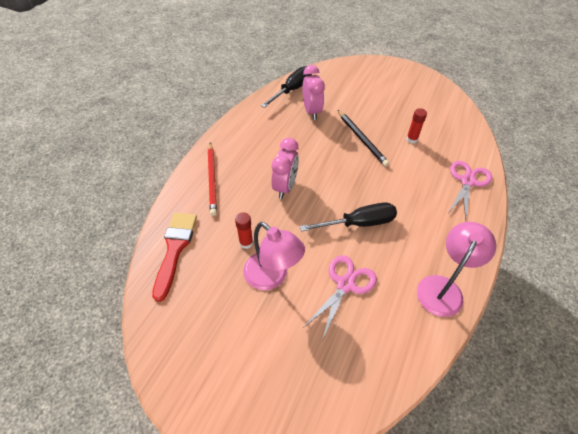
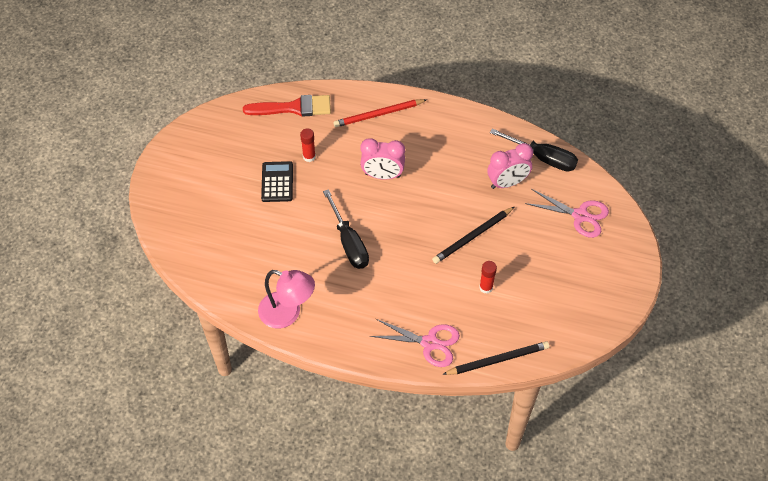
camera: 80 degrees right, 5 degrees up
(272, 277) = (277, 182): pink lamp -> black calculator
(345, 284) = (278, 237): pink scissors -> pink scissors (580, 215)
(479, 143) = (498, 360): none -> black pencil

